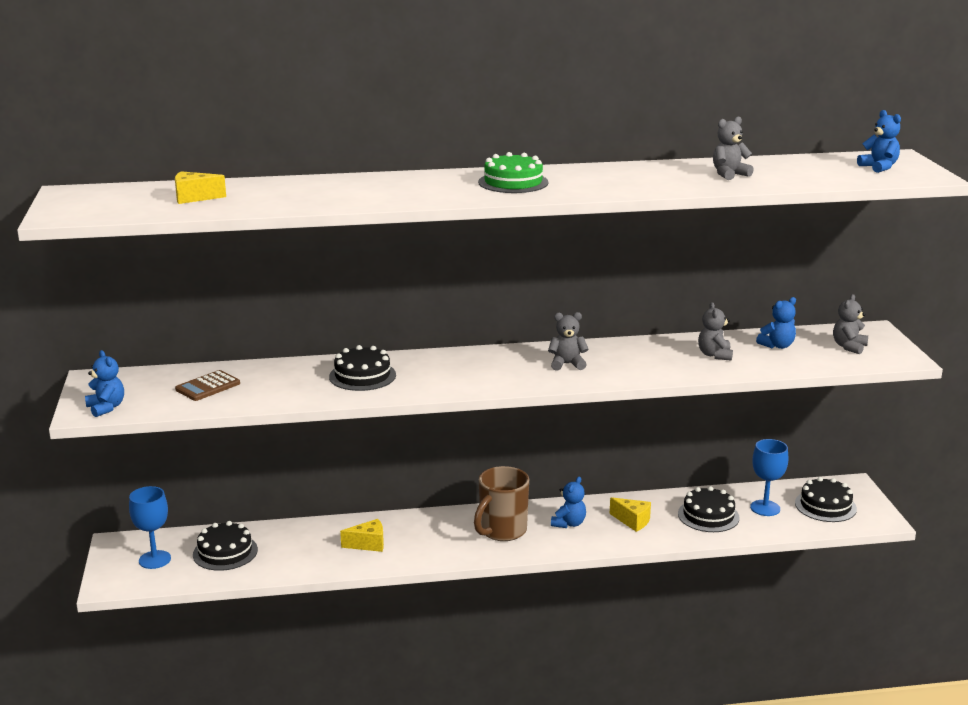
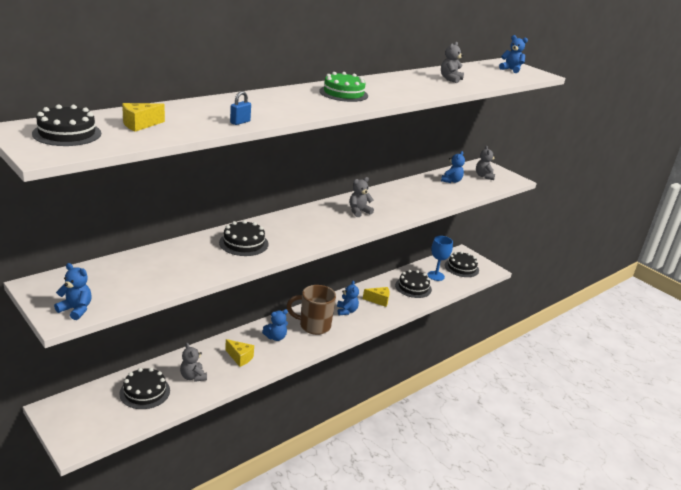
camera: 35 degrees left, 5 degrees up
(107, 200) = (67, 133): none -> black cake
(154, 560) = (95, 414): blue goblet -> none
(208, 386) = (140, 274): brown calculator -> none
(312, 204) = (240, 122): none -> blue padlock
(368, 544) = (240, 358): yellow cheese -> yellow cheese turned 75 degrees clockwise
(436, 532) = (275, 337): none -> blue teddy bear
(502, 531) = (313, 326): brown mug -> brown mug turned 90 degrees clockwise
(714, 355) = (428, 192): grey teddy bear -> grey teddy bear (193, 377)

